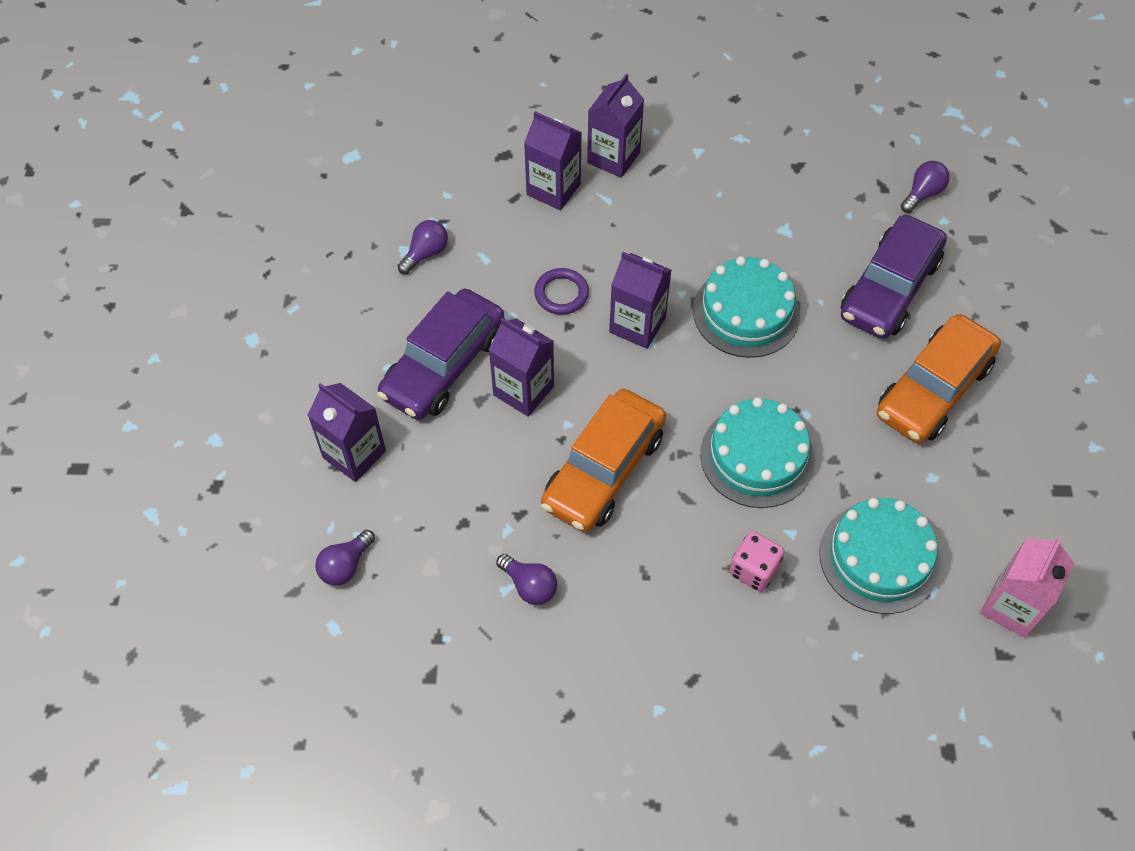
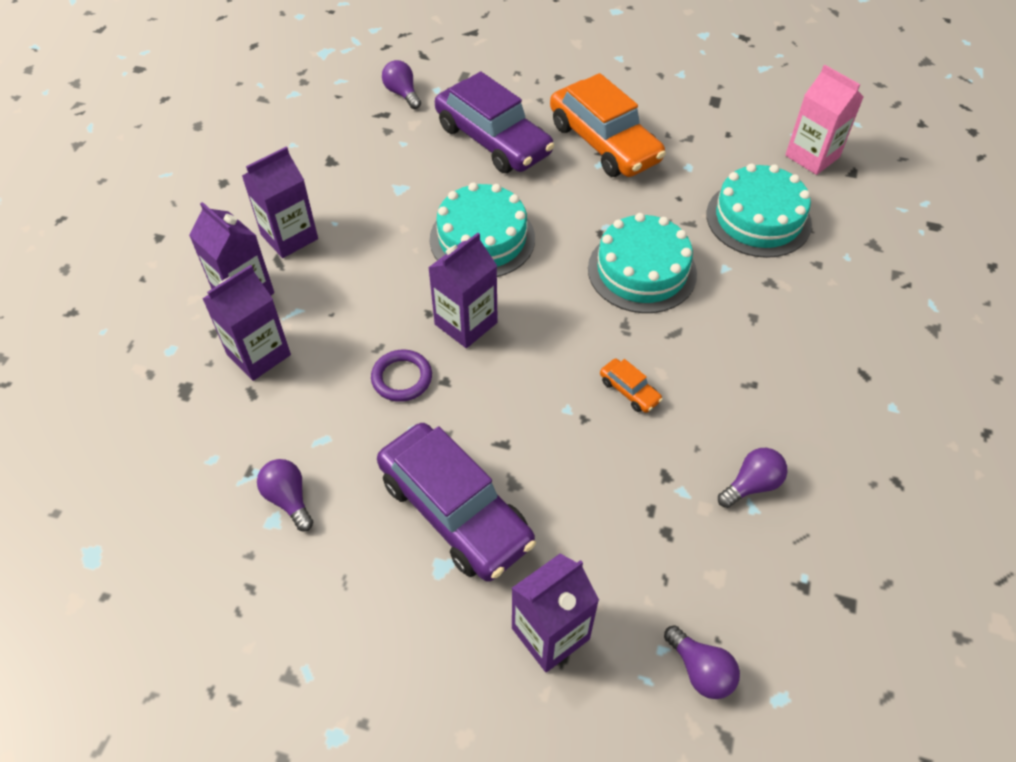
camera: 75 degrees left, 5 degrees down
(523, 390) = (514, 439): purple carton -> purple carton (289, 237)
(603, 470) = (629, 391): orange car -> orange car, size x0.41
(753, 570) = (758, 303): pink dice -> none

